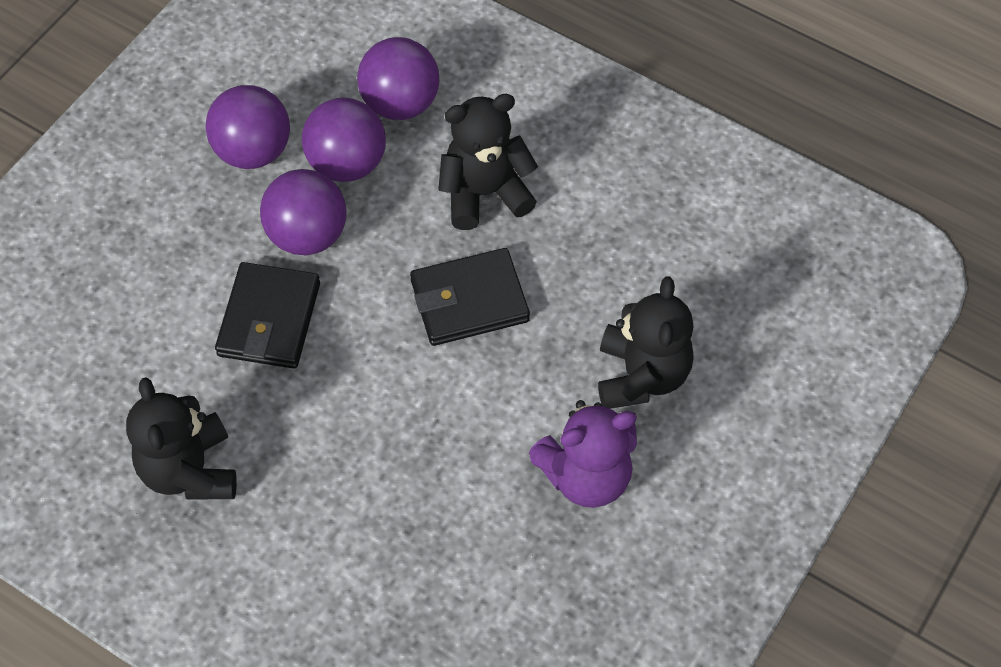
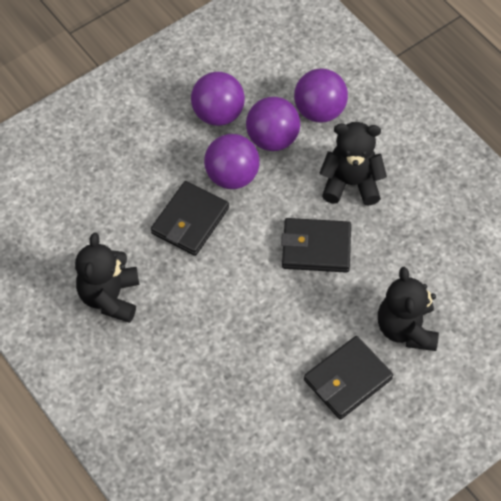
camera: 20 degrees right, 0 degrees up
(586, 476) = (347, 379): purple teddy bear -> black wallet
(641, 376) = (406, 328): black teddy bear -> black teddy bear turned 150 degrees clockwise

